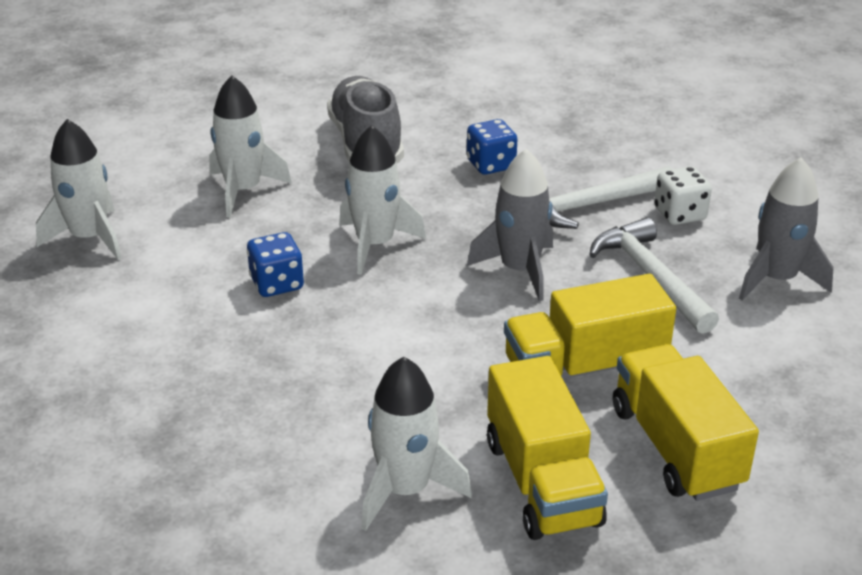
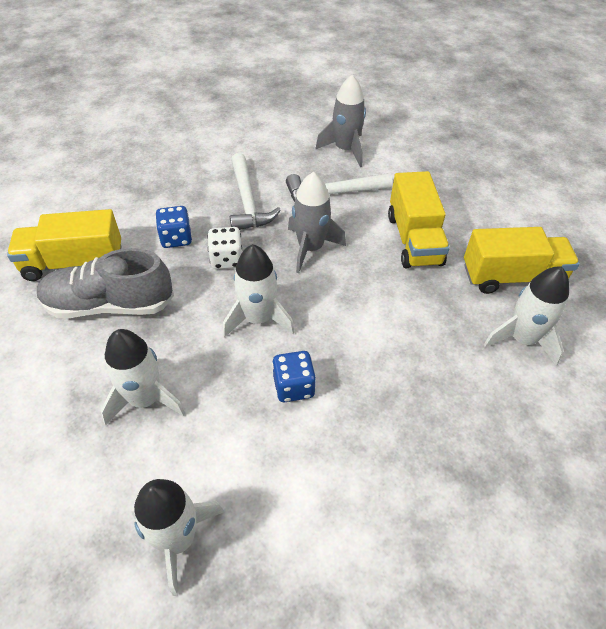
camera: 80 degrees left, 15 degrees up
(675, 447) = (483, 220): yellow truck -> yellow truck (74, 263)
(679, 214) = (271, 168): white dice -> white dice (226, 259)

